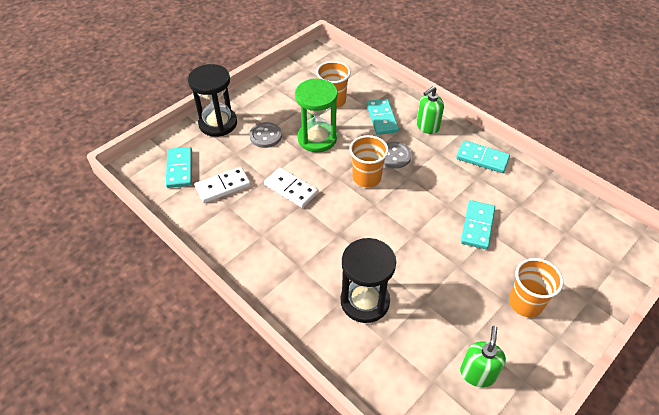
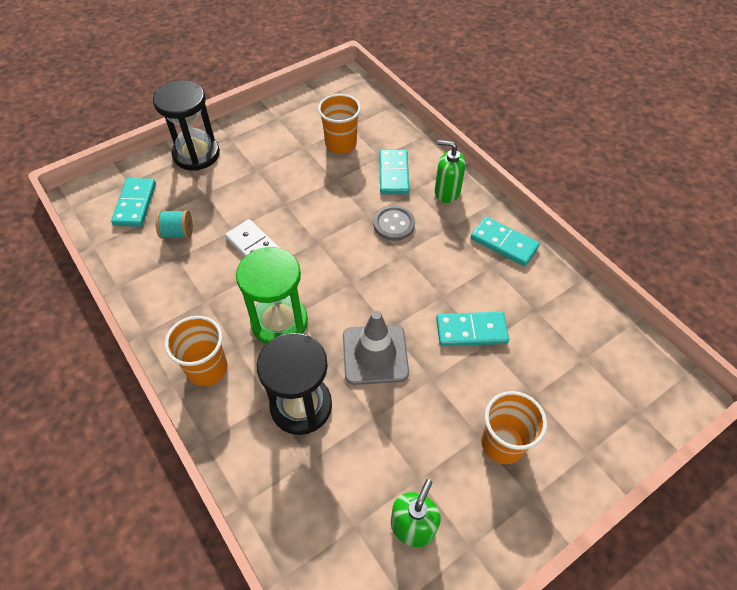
camera: 10 degrees right, 5 degrees up
(223, 186) = (178, 233): white domino -> turquoise spool
(265, 136) = (247, 177): grey button -> none
(317, 138) = (307, 189): green hourglass -> green hourglass (279, 322)
(366, 178) = (352, 247): orange cup -> orange cup (207, 368)
(410, 254) = (375, 354): none -> grey traffic cone
(427, 126) = (447, 192): green soap dispenser -> green soap dispenser turned 45 degrees clockwise
(477, 226) = (471, 331): turquoise domino -> turquoise domino turned 60 degrees clockwise

